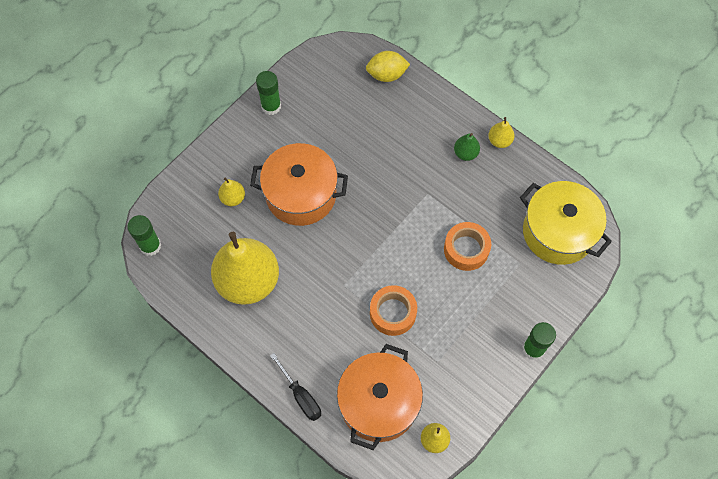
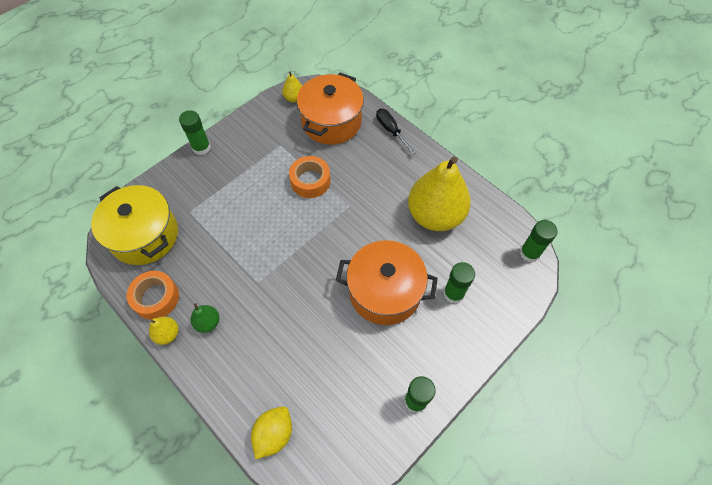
camera: 175 degrees left, 5 degrees down
(233, 198) = (453, 293): yellow pear -> green glue stick
(386, 75) = (274, 434): yellow lemon -> yellow lemon turned 60 degrees counterclockwise
(466, 249) = (234, 227): orange tape -> orange tape (156, 298)

